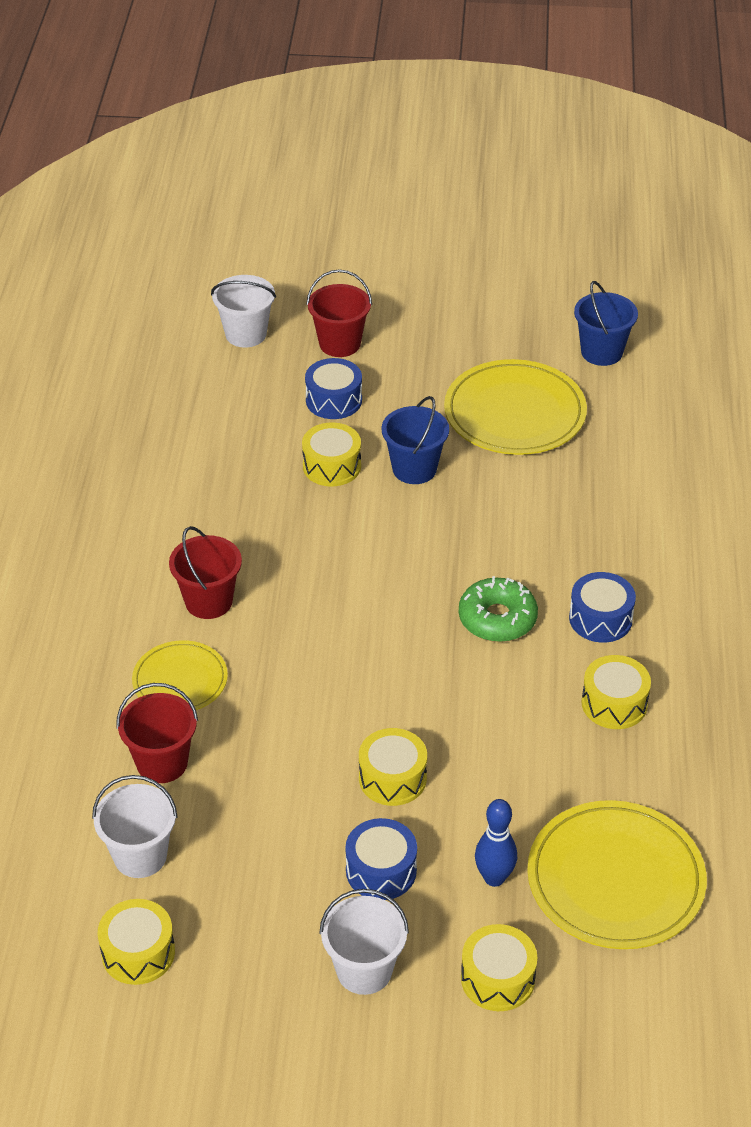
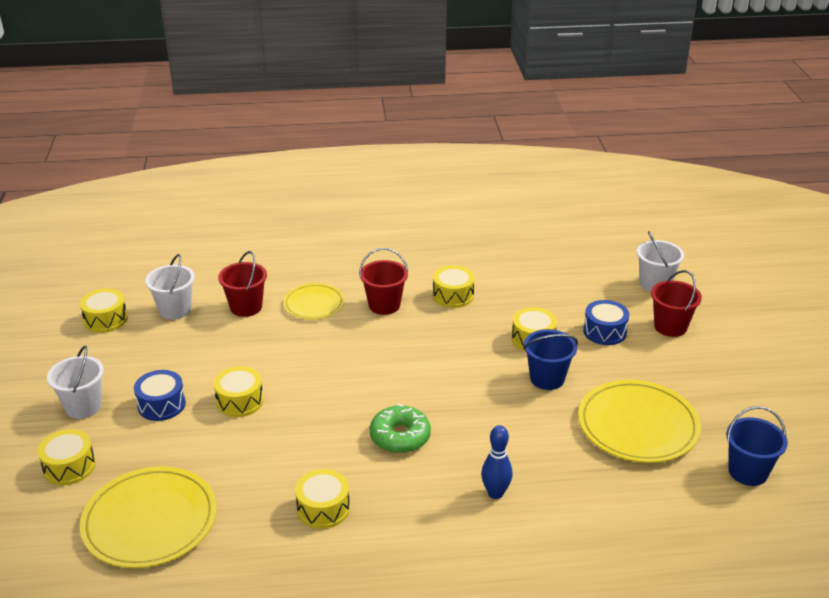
camera: 80 degrees right, 10 degrees down
(208, 526) = (453, 295): none -> yellow drum
(494, 878) = (154, 457): blue bowling pin -> blue bowling pin (495, 493)
(600, 619) = (413, 494): blue drum -> none

